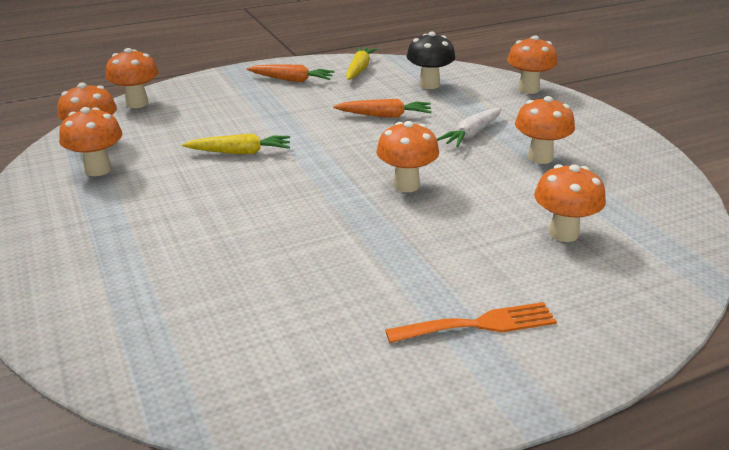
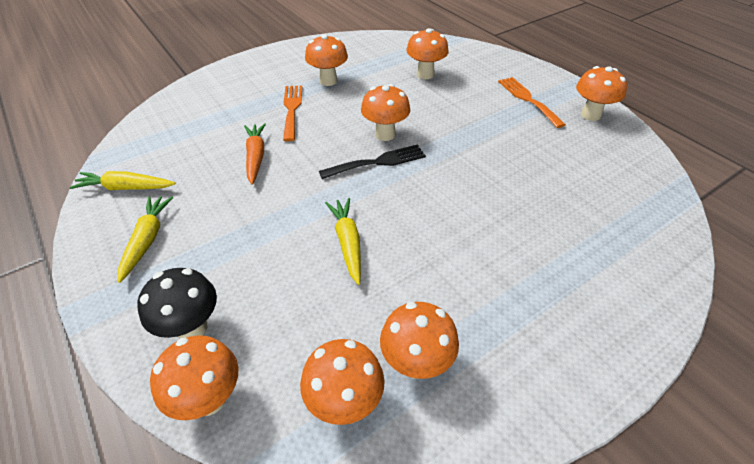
camera: 100 degrees left, 15 degrees up
(292, 80) = (147, 240): orange carrot -> yellow carrot
(353, 176) = (378, 162): none -> black fork
(429, 85) = (182, 136): black mushroom -> black mushroom (192, 328)
(472, 134) = (292, 109): white carrot -> orange fork
(528, 89) = (201, 85): orange mushroom -> orange mushroom (590, 115)

